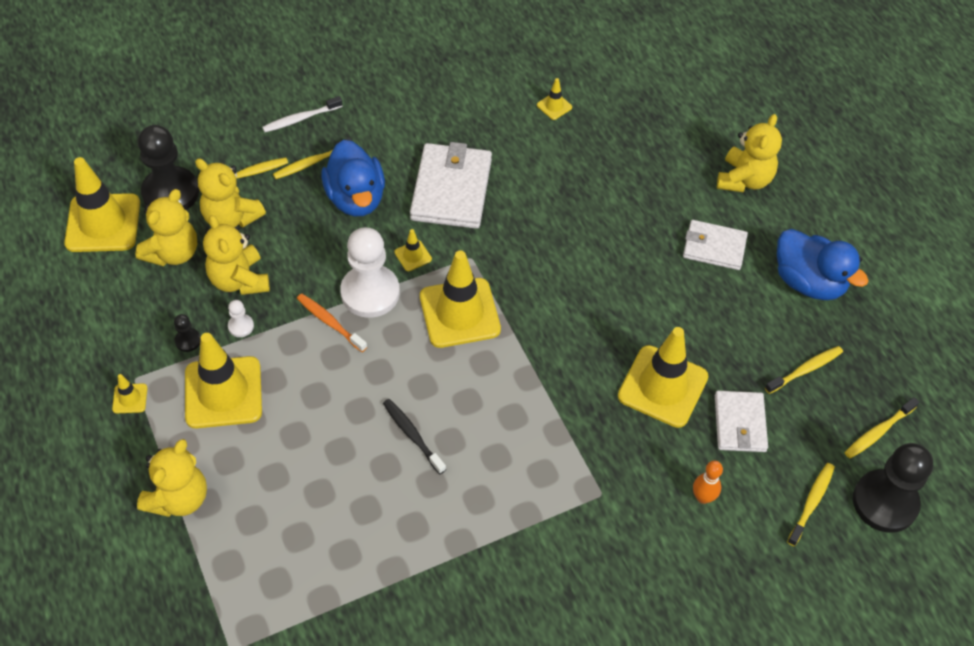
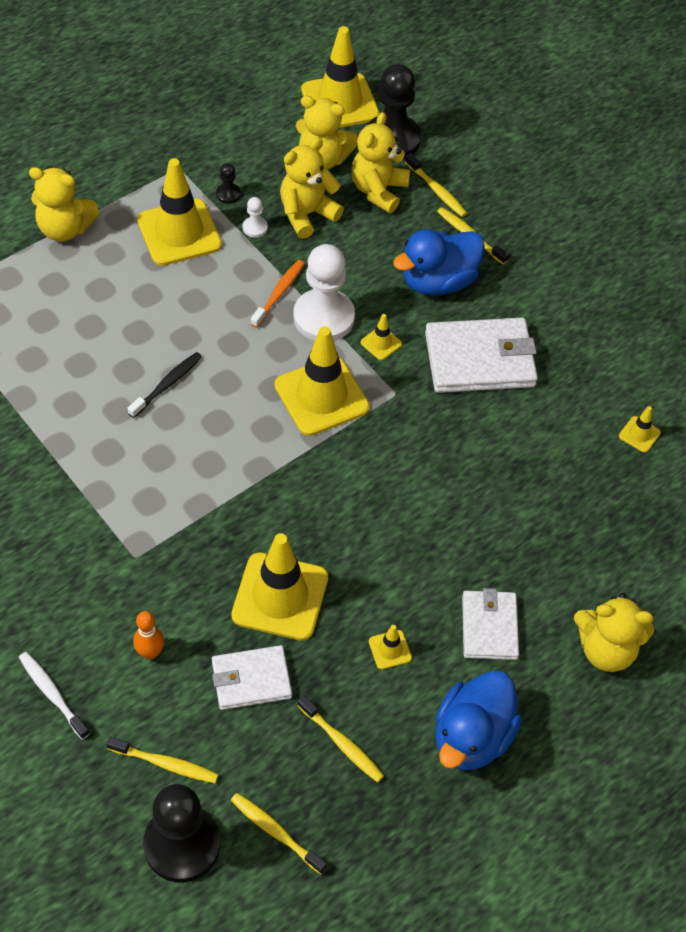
camera: 75 degrees right, 0 degrees up
(130, 398) = (157, 170): yellow traffic cone -> yellow traffic cone (390, 649)
(301, 119) = (524, 214): white toothbrush -> white toothbrush (52, 694)

